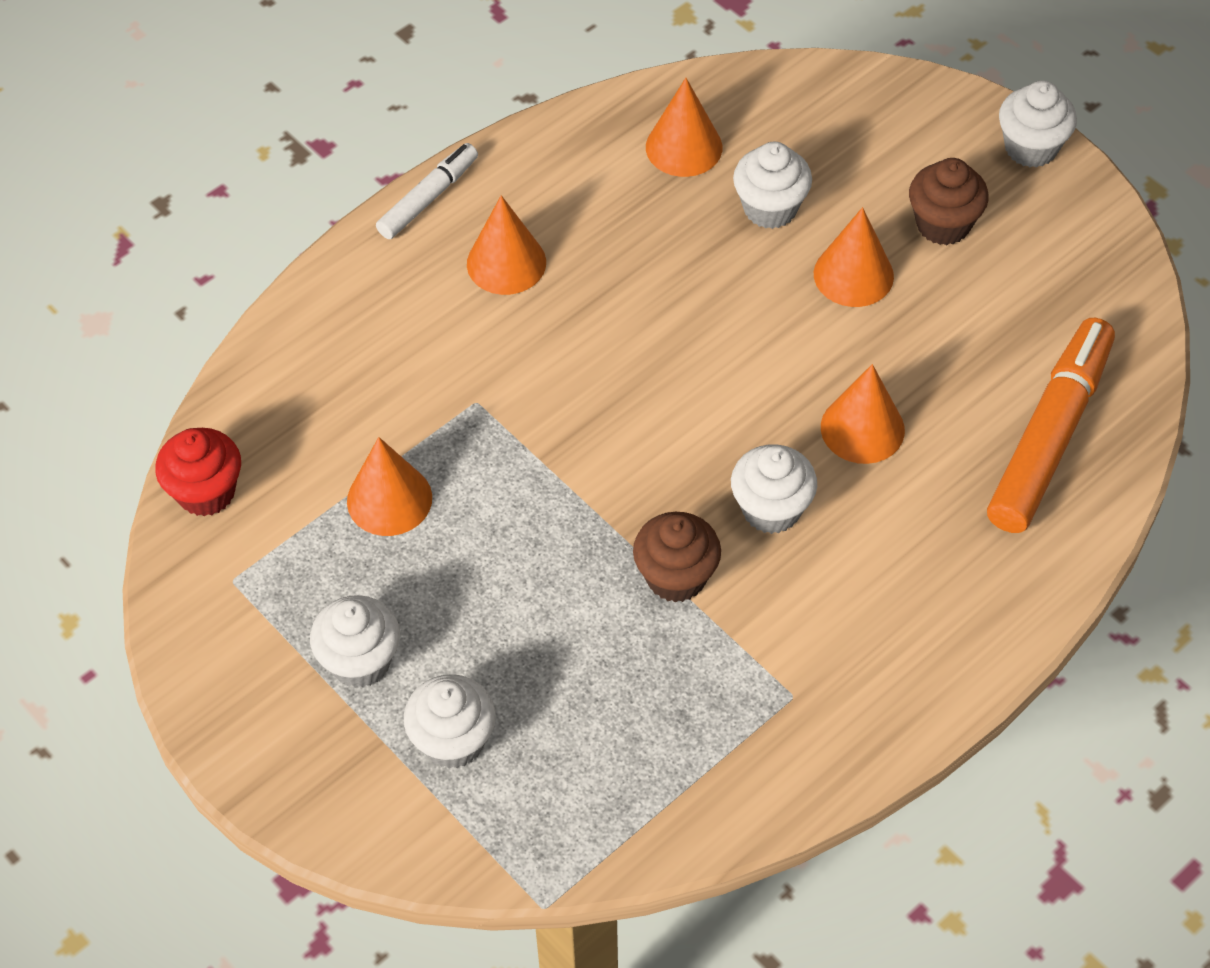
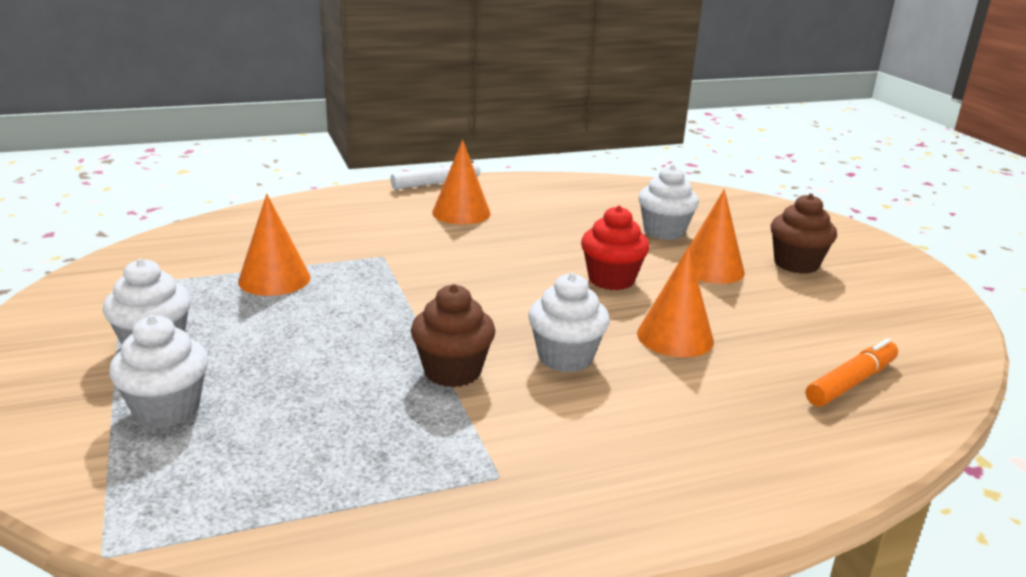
camera: 20 degrees right, 30 degrees down
(206, 492) = (160, 247): red cupcake -> red cupcake (611, 280)
(684, 147) = (619, 200): orange cone -> none
(1031, 148) = (882, 249): white cupcake -> none
(1049, 436) = (851, 382): orange marker -> orange marker, size x0.56

